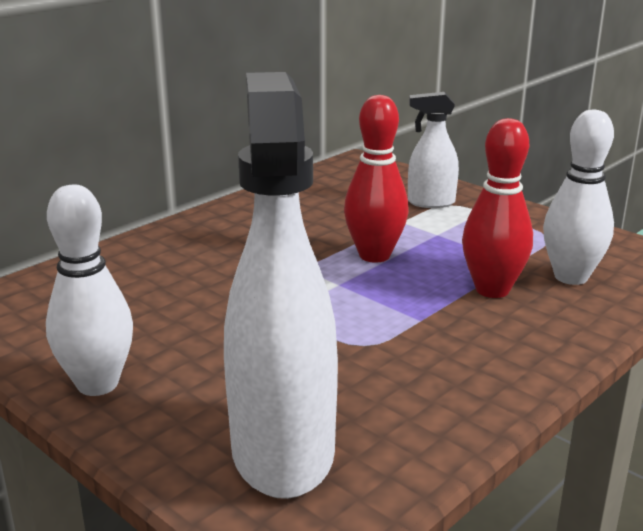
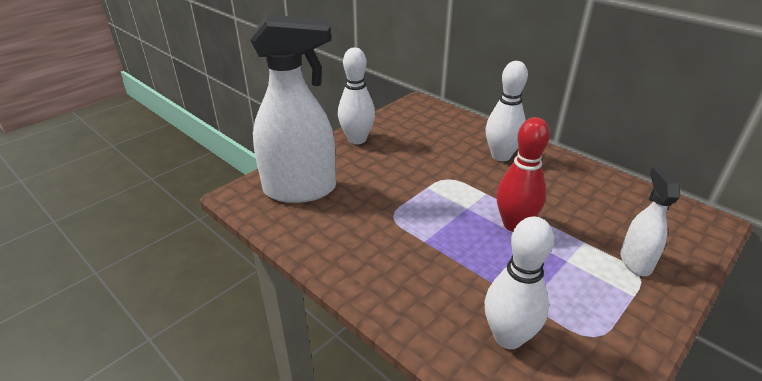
camera: 90 degrees right, 10 degrees up
(203, 249) = (501, 156): none -> white bowling pin
(492, 290) = (473, 282): red bowling pin -> none

